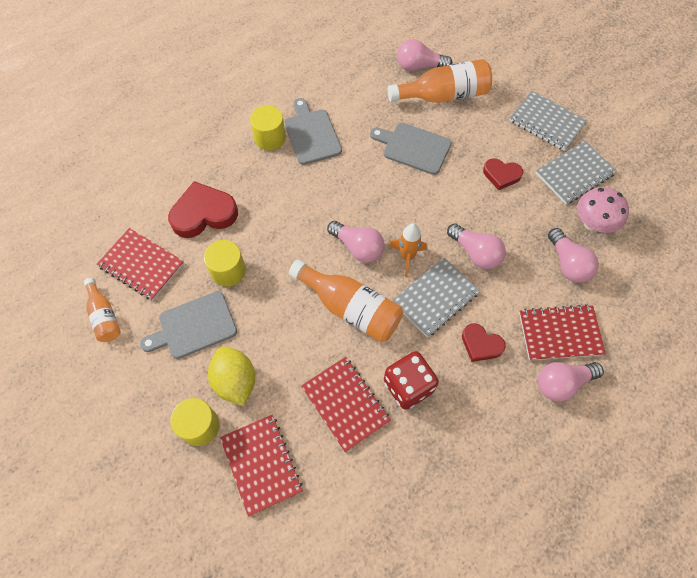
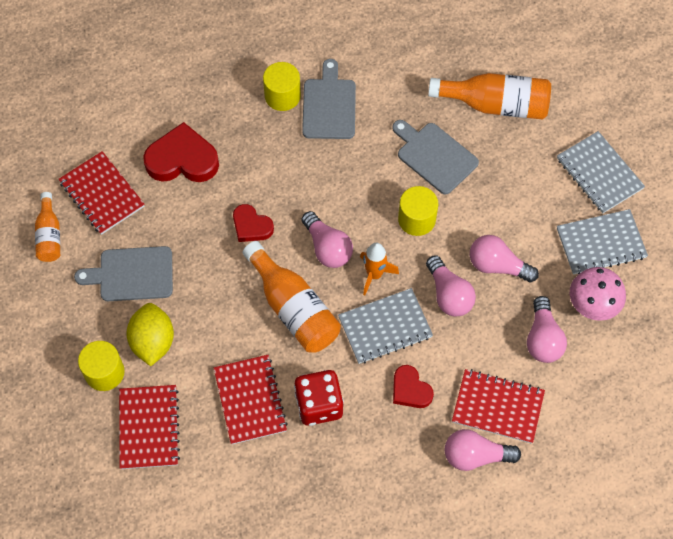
camera: 20 degrees right, 0 degrees up
(228, 271) = (185, 229): yellow cylinder -> yellow cylinder (417, 219)
(419, 66) = (484, 61): pink light bulb -> pink light bulb (497, 266)
(501, 175) = (517, 218): red heart -> red heart (251, 226)

